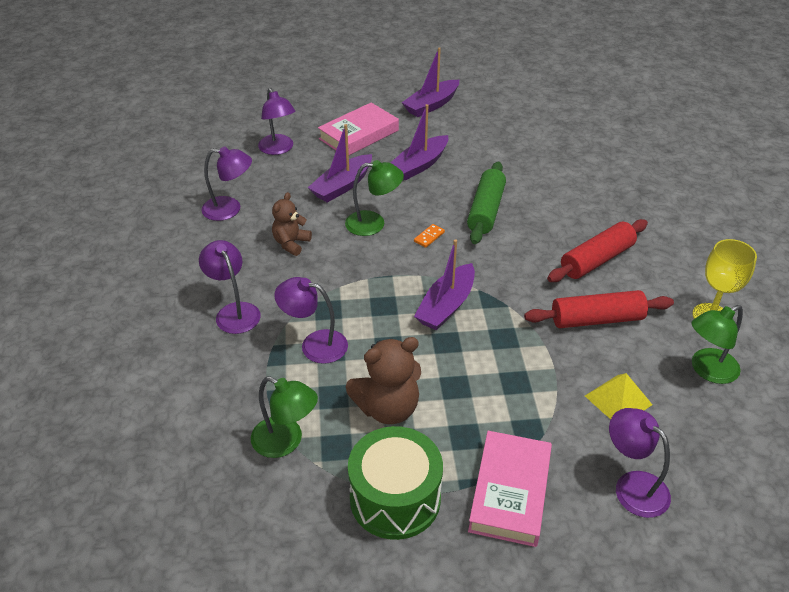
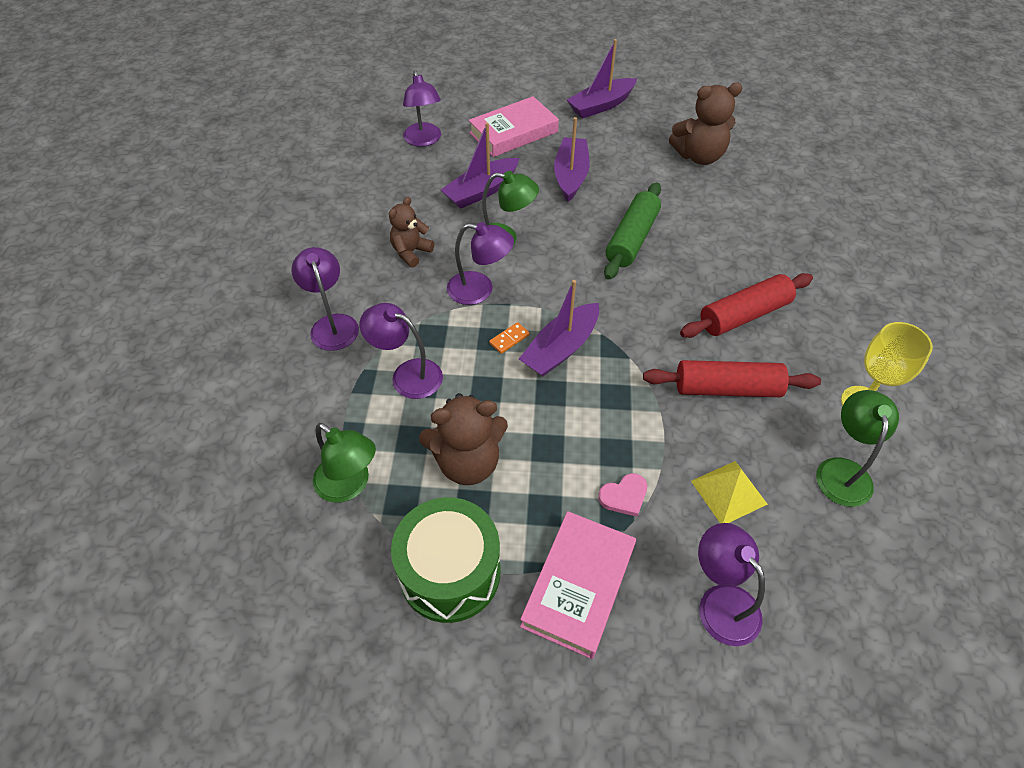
camera: 10 degrees right, 10 degrees up
(230, 209) = (356, 204): purple lamp -> purple lamp (480, 290)
(419, 165) = (571, 176): purple boat -> purple boat turned 135 degrees clockwise
(429, 237) = (561, 263): orange domino -> orange domino (509, 339)
(527, 138) = (699, 156): none -> brown teddy bear
(531, 415) = (624, 496): none -> pink heart
(707, 370) = (842, 471): green lamp -> green lamp turned 120 degrees clockwise

